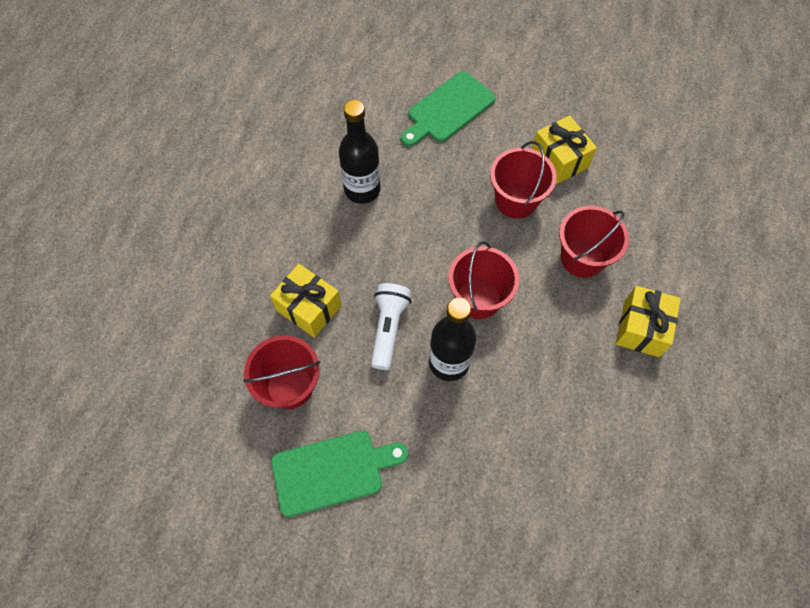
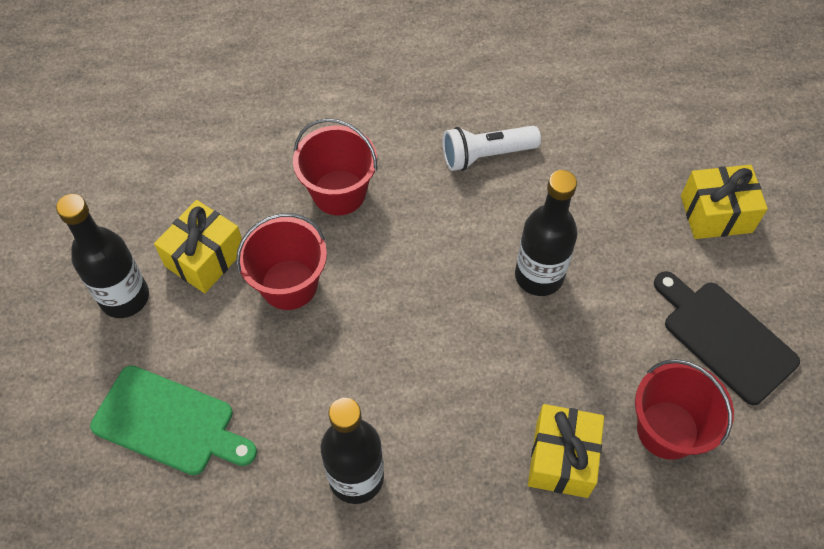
camera: 115 degrees left, 5 degrees down
(333, 471) = (724, 337): green cutting board -> black cutting board
(388, 329) = (535, 354): white flashlight -> white flashlight (486, 155)
(478, 298) = (445, 276): red bucket -> none
(547, 109) = (125, 297): none -> black bottle
(641, 328) = (399, 118): yellow gift -> yellow gift (716, 214)

